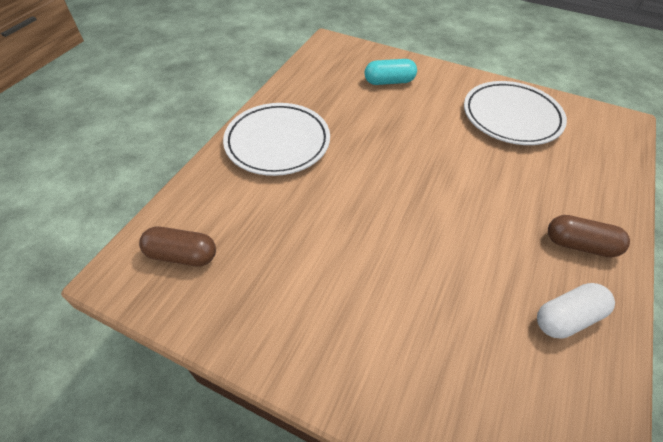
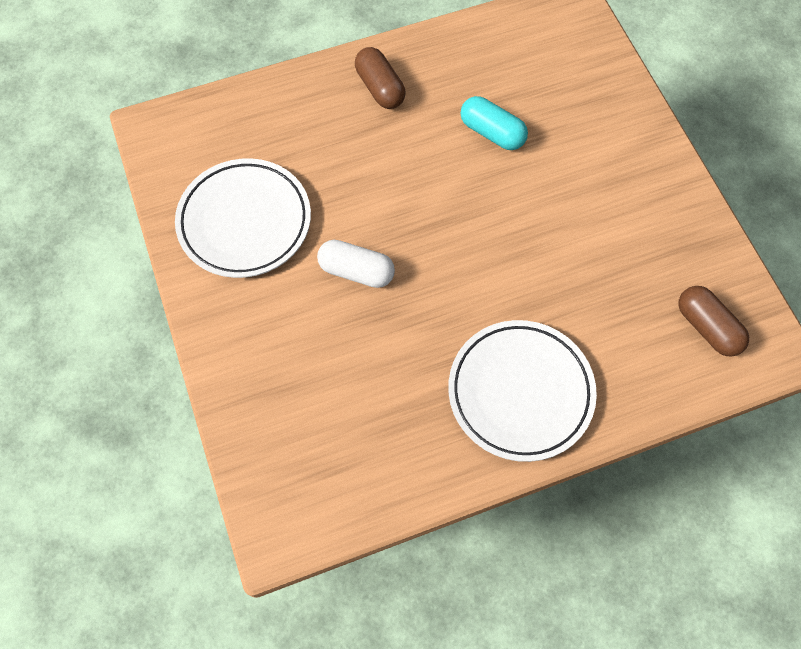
camera: 135 degrees left, 15 degrees up
(389, 81) = (297, 382): turquoise capsule -> turquoise capsule (492, 133)
(567, 318) = (461, 65): white capsule -> white capsule (356, 271)

